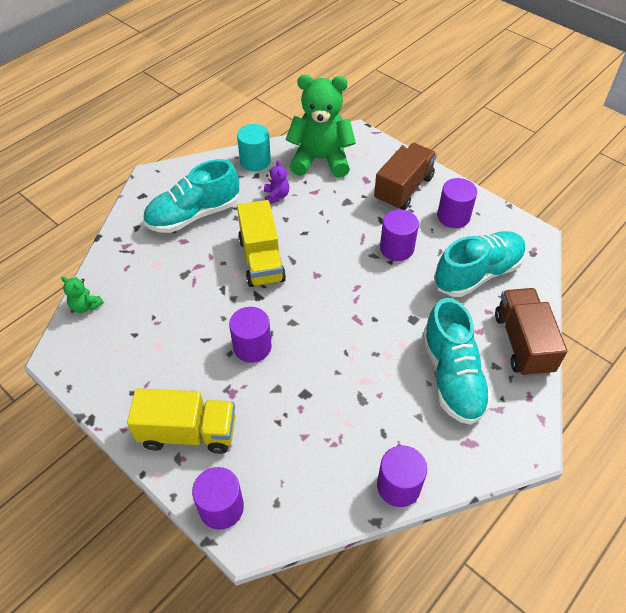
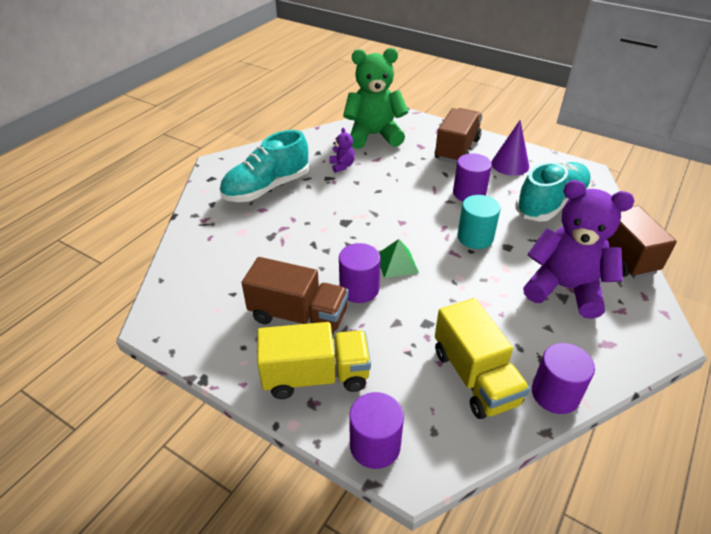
camera: 10 degrees left, 10 degrees down
(85, 306) = (174, 275): green teddy bear -> none
(188, 368) = (298, 316): none -> brown truck
(255, 161) = (313, 142): turquoise cylinder -> turquoise cylinder (475, 237)
(261, 260) = (344, 216): yellow truck -> yellow truck (475, 377)
(297, 323) = (397, 263): none -> green pyramid
(452, 376) = (564, 288): turquoise shoe -> purple teddy bear
(453, 216) = (510, 164): purple cylinder -> purple cone

